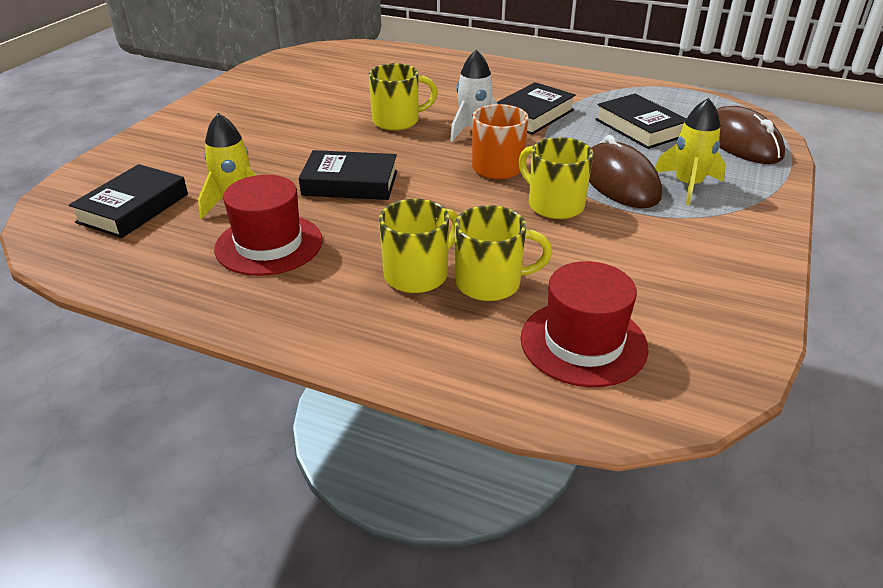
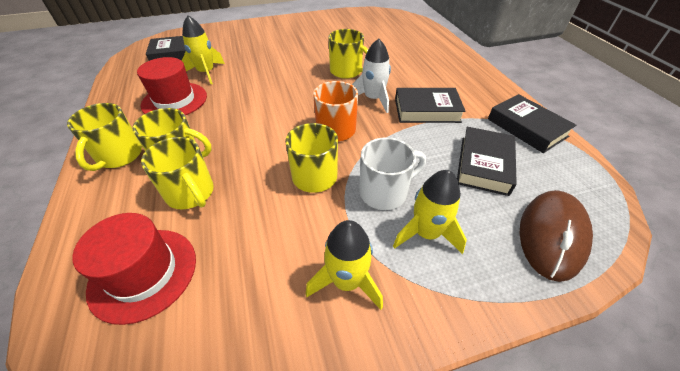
camera: 50 degrees right, 10 degrees up
(342, 317) = (119, 156): none -> yellow mug
(350, 183) = (259, 92): black book -> black book (526, 128)
(620, 182) = (384, 192): brown mouse -> white mug
(702, 239) = (346, 281): none -> yellow rocket

